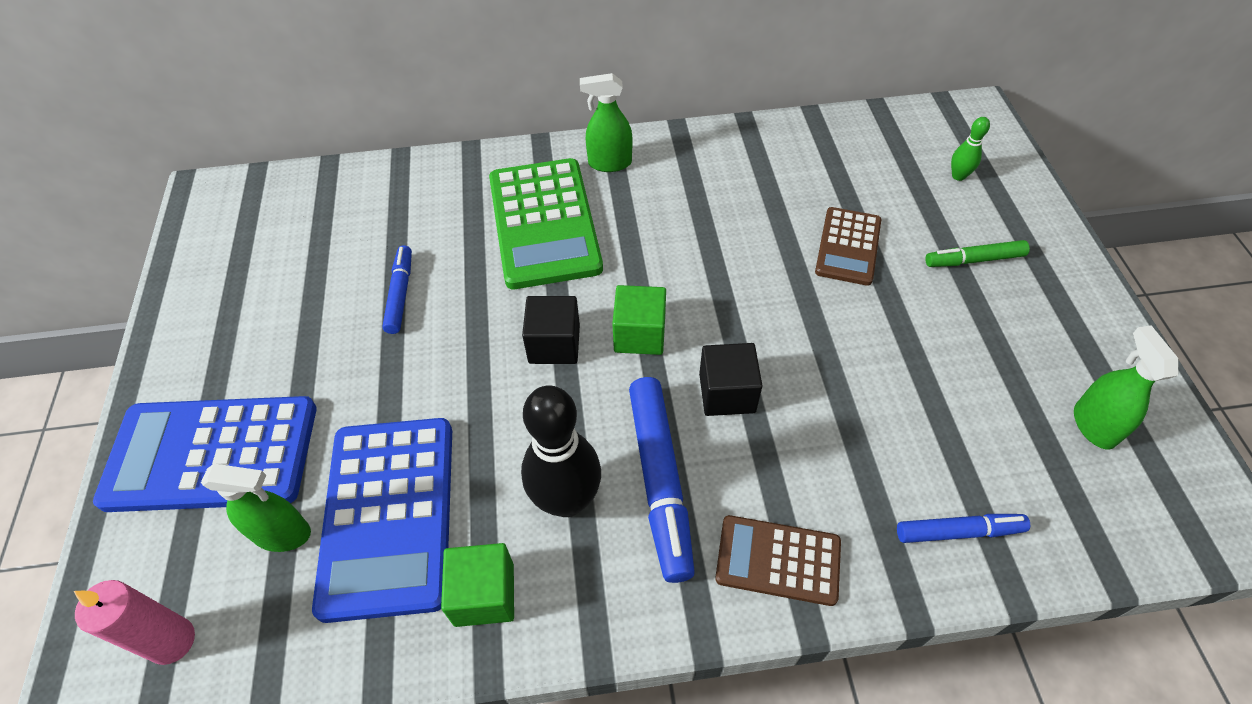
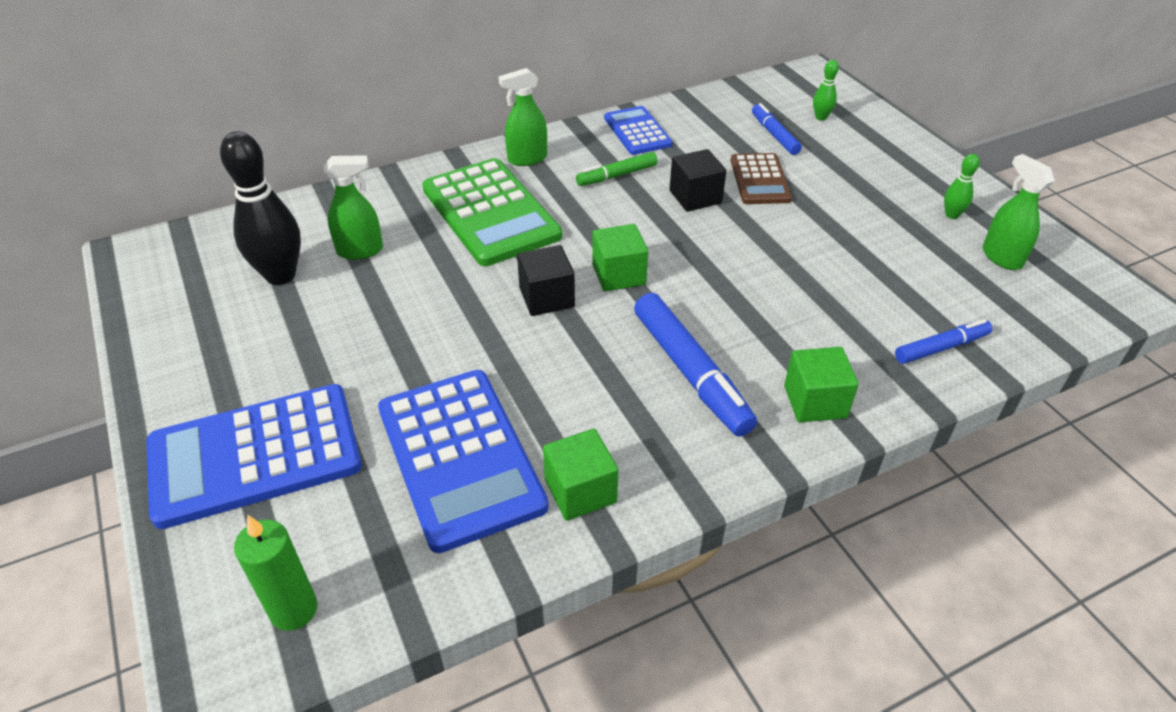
camera: 20 degrees left, 10 degrees down
(172, 641) = (294, 610): pink candle -> green candle
(283, 534) = (363, 497): green spray bottle -> green spray bottle (360, 251)
(400, 294) = (381, 291): blue marker -> blue marker (774, 135)
(566, 500) = (617, 405): black bowling pin -> black bowling pin (280, 275)
(727, 393) = (714, 299): black cube -> black cube (695, 197)
(740, 152) = (637, 131): none -> blue calculator
(778, 560) = (815, 402): brown calculator -> green cube
(974, 260) = (861, 170): green marker -> green marker (616, 175)
(1057, 349) = (952, 215): none -> green bowling pin

